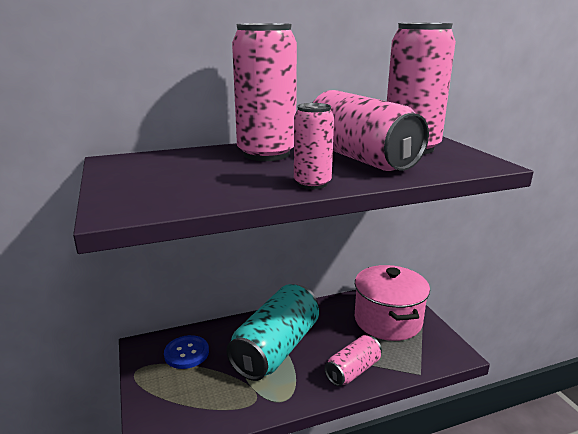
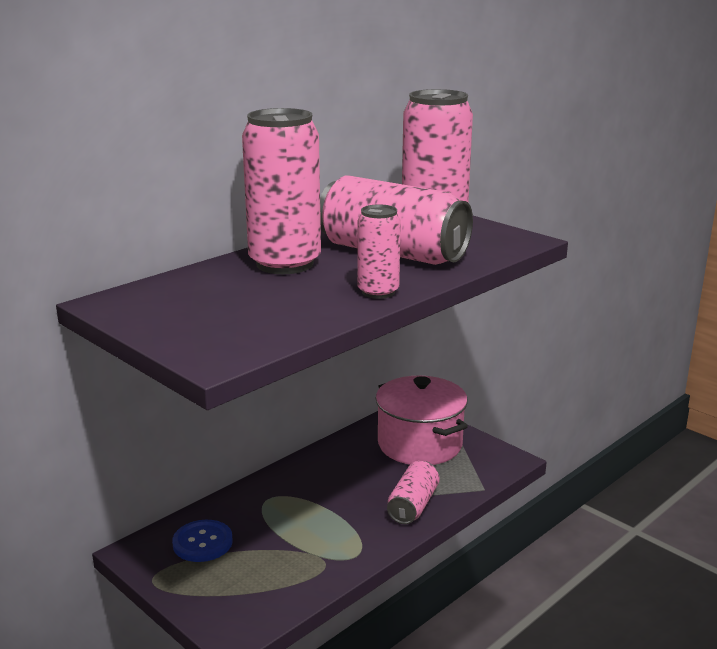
camera: 25 degrees left, 0 degrees up
(276, 348) = (311, 507): turquoise can -> none

